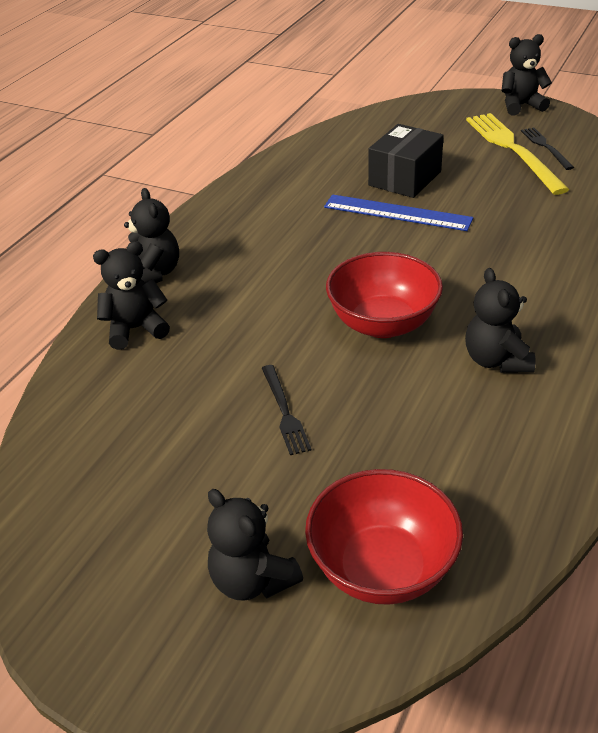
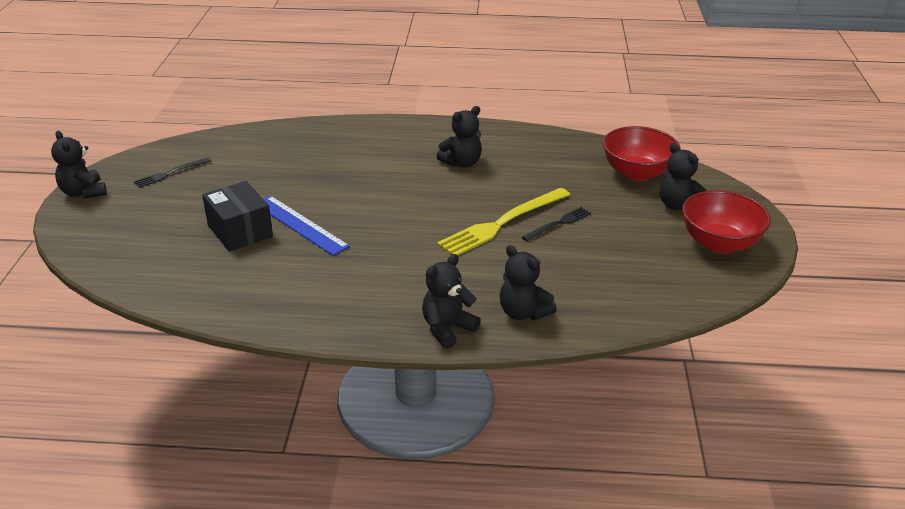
camera: 115 degrees left, 5 degrees down
(252, 580) = (678, 205): black teddy bear -> black teddy bear turned 120 degrees clockwise
(383, 324) = (450, 206): red bowl -> red bowl (719, 243)
(397, 213) = (300, 225): blue ruler -> blue ruler turned 45 degrees counterclockwise
(405, 178) = (240, 231): black box -> black box turned 45 degrees clockwise
(512, 149) = (176, 187): yellow fork -> yellow fork (502, 223)

